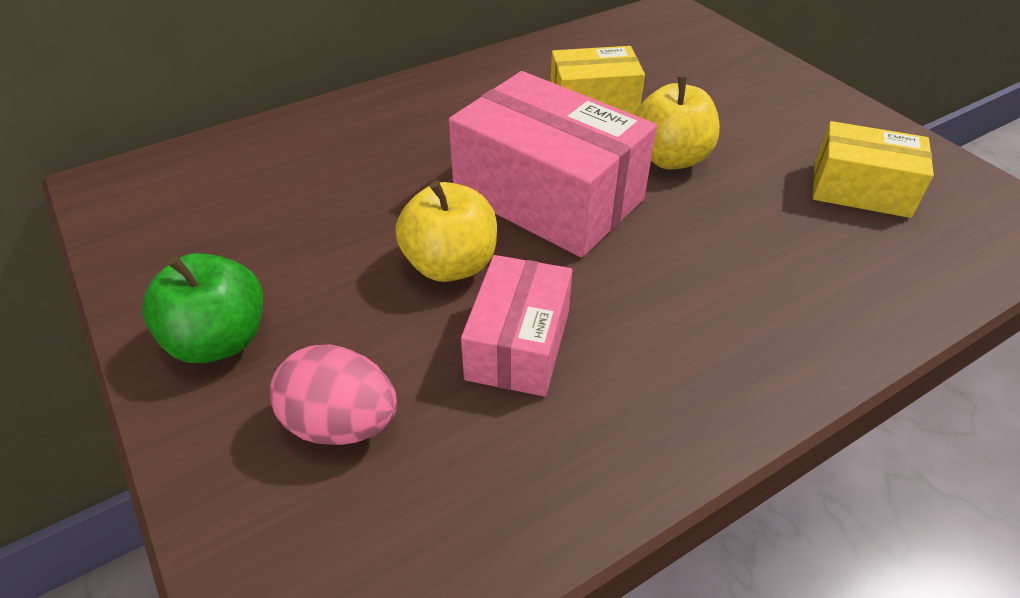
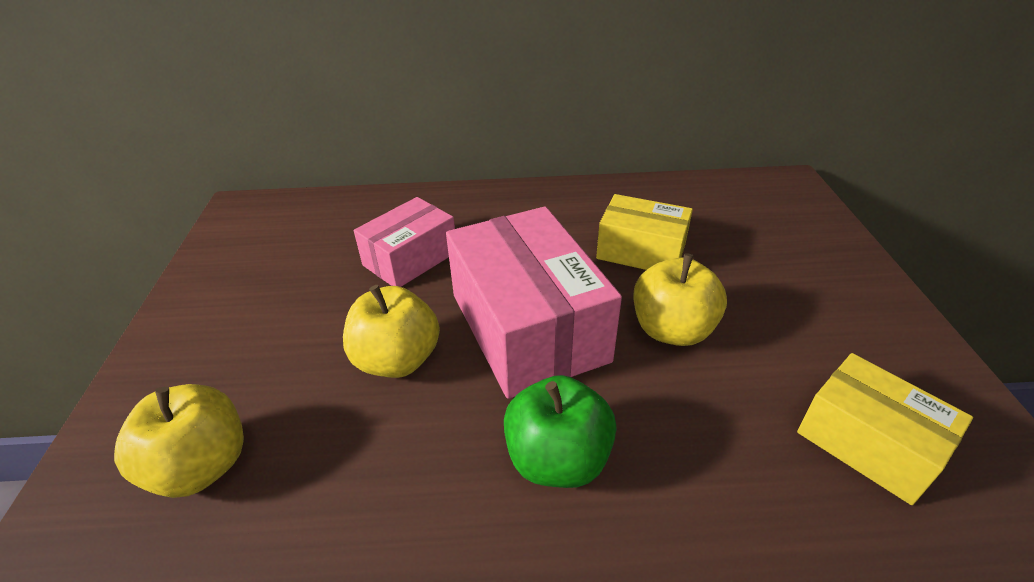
camera: 30 degrees right, 5 degrees down
(219, 340) = (194, 355): green apple -> green apple (557, 459)
(341, 423) = (201, 466): pink egg -> yellow apple
(518, 344) = (385, 460): pink box -> pink box (410, 258)

